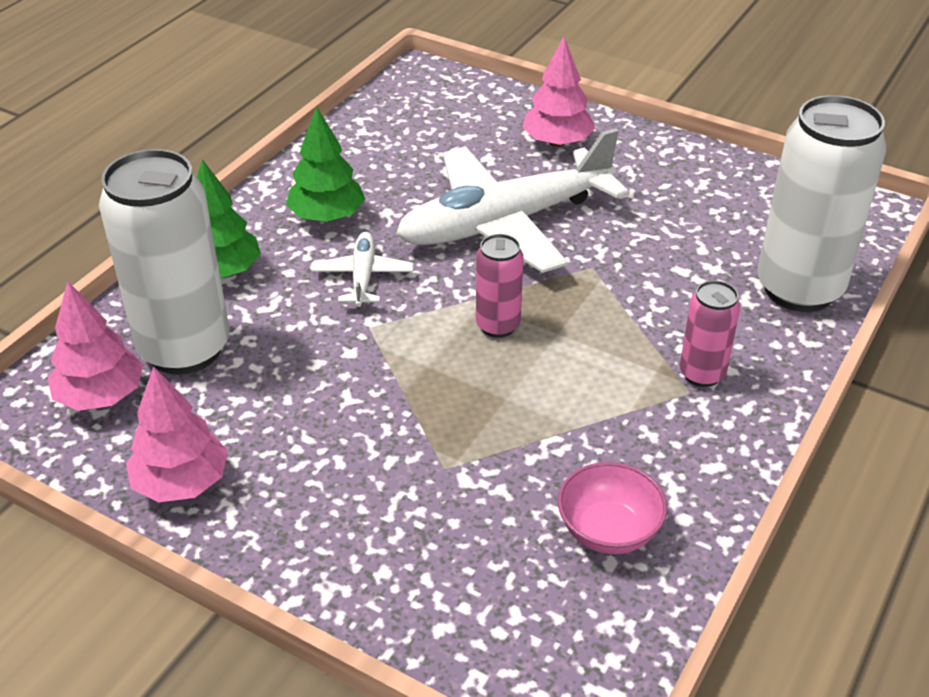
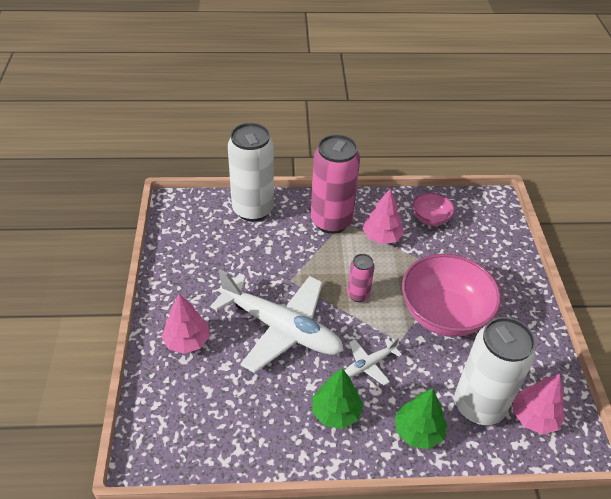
camera: 125 degrees left, 5 degrees up
(182, 483) = (537, 350): pink tree -> pink tree (381, 237)
(365, 406) = (443, 314): none -> pink bowl
(702, 374) = (331, 221): pink can -> pink can, size x2.04

